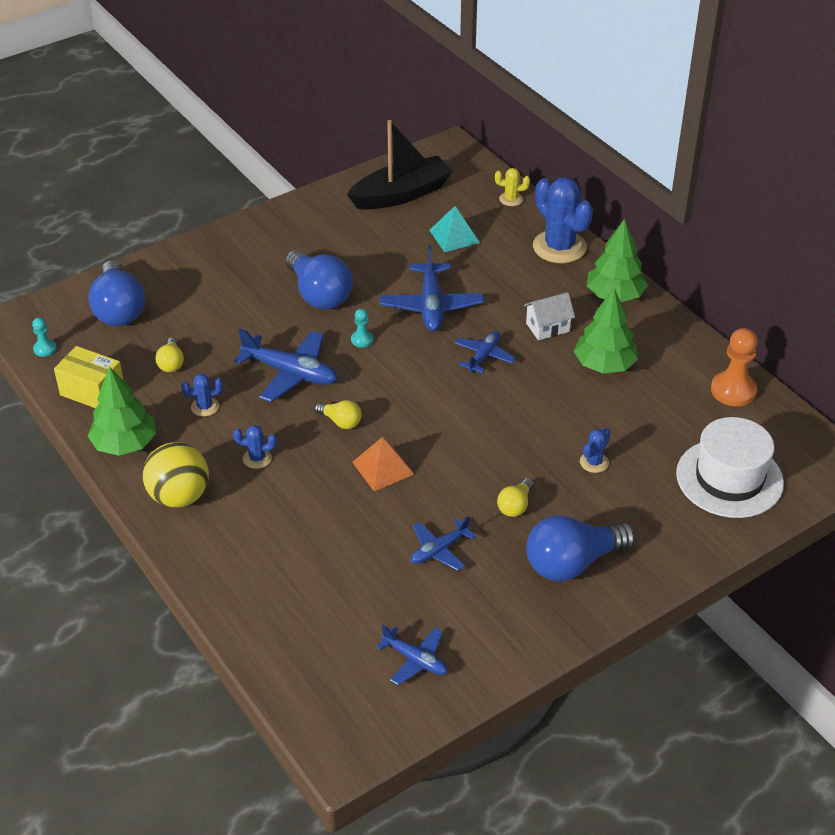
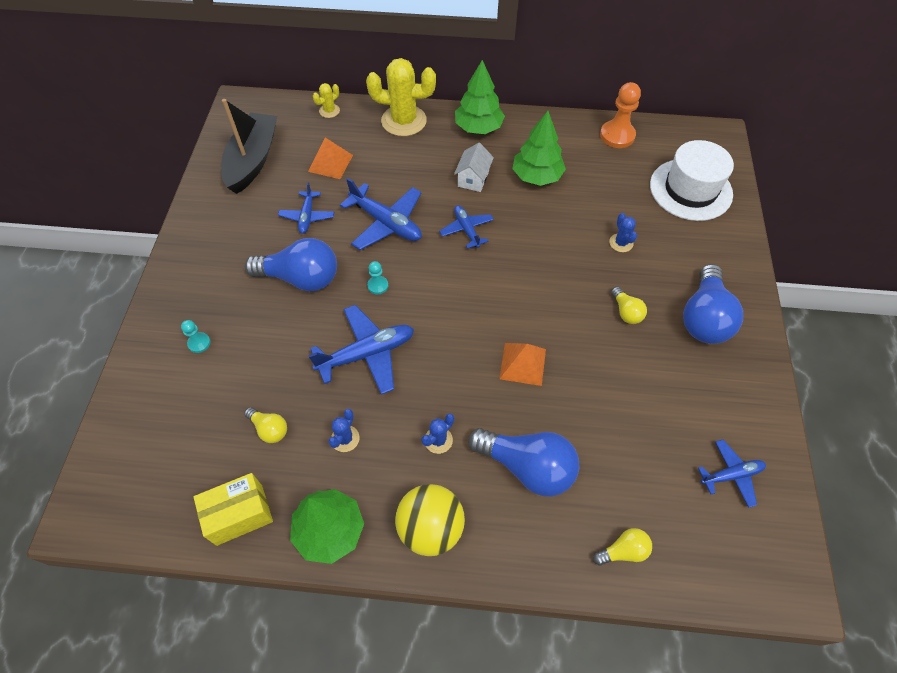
camera: 50 degrees left, 15 degrees up
(45, 349) = (144, 519): turquoise pawn -> turquoise pawn (199, 343)
(119, 309) = (161, 425): blue light bulb -> blue light bulb (527, 467)
(340, 421) = (450, 357): yellow light bulb -> yellow light bulb (623, 551)
(439, 550) = (633, 385): blue plane -> blue plane (307, 216)
(454, 236) = (330, 163): turquoise pyramid -> orange pyramid
(559, 247) = (404, 121): blue cactus -> yellow cactus

